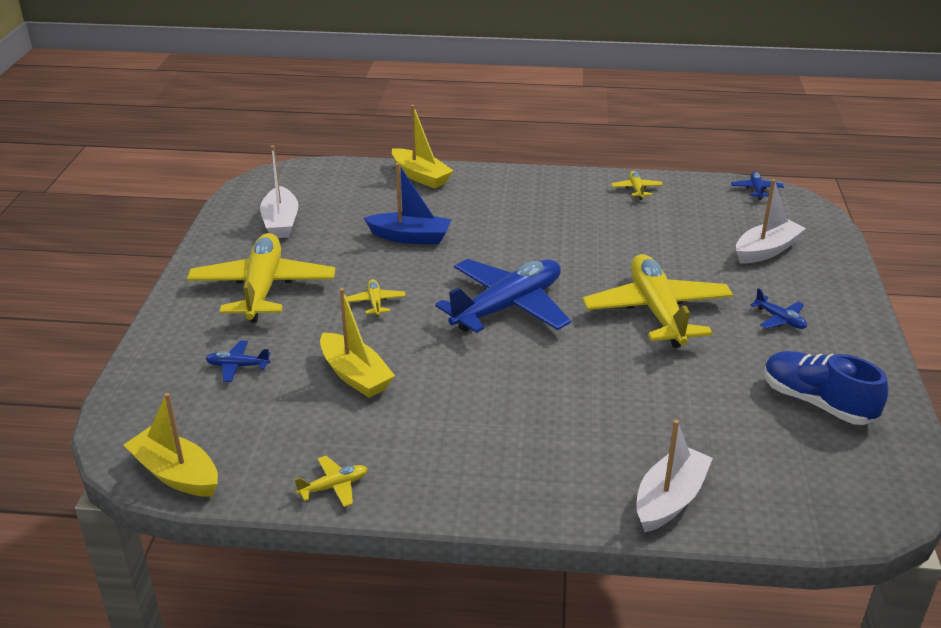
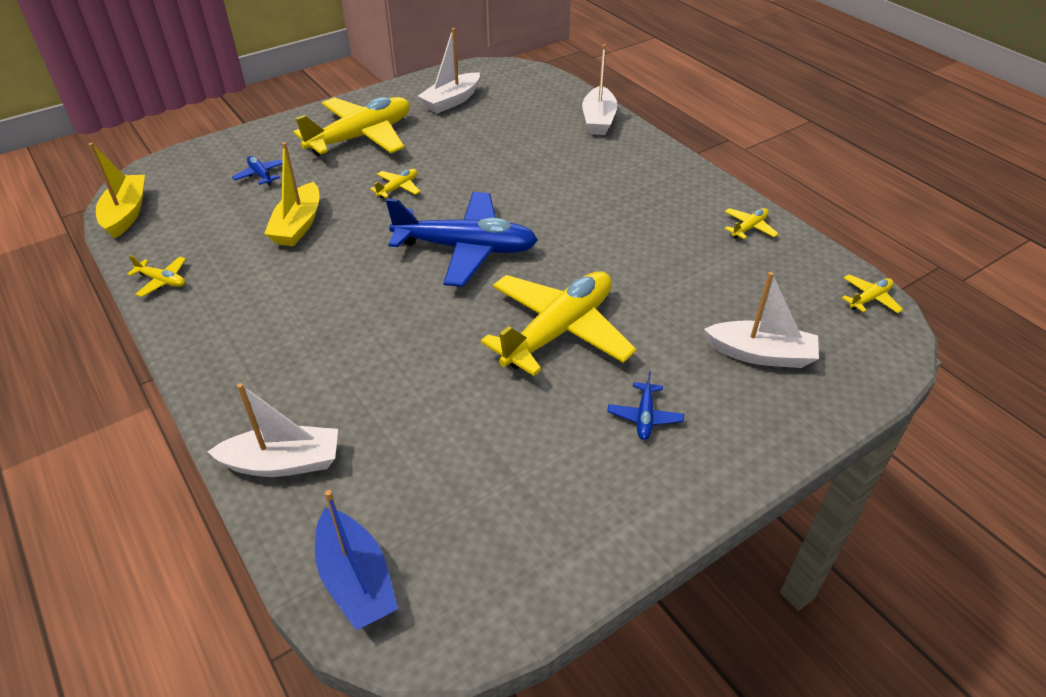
camera: 50 degrees right, 10 degrees up
(410, 237) = (505, 158): blue boat -> blue boat (356, 580)
(420, 176) = (598, 120): yellow boat -> white boat
(756, 190) = (869, 299): blue plane -> yellow plane
(817, 402) = (527, 504): blue shoe -> none

